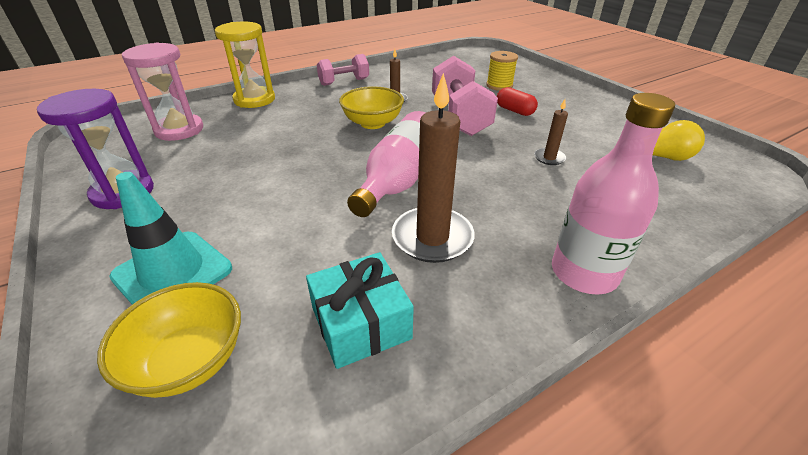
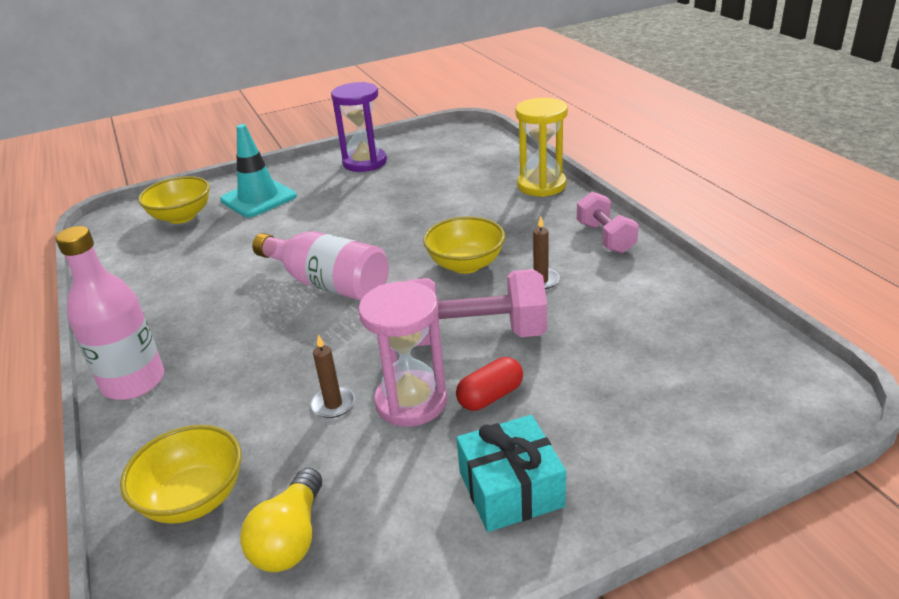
camera: 100 degrees right, 5 degrees down
(179, 130) = (468, 161): pink hourglass -> pink hourglass (411, 401)
(361, 323) = (166, 268): turquoise gift -> turquoise gift (511, 489)
(432, 237) = (231, 300): brown candle -> none
(499, 85) = (605, 395): yellow spool -> none
(668, 198) = (194, 498): none -> yellow bowl

